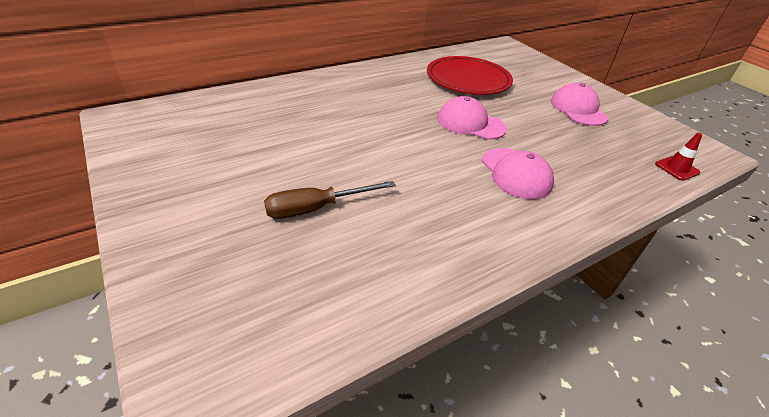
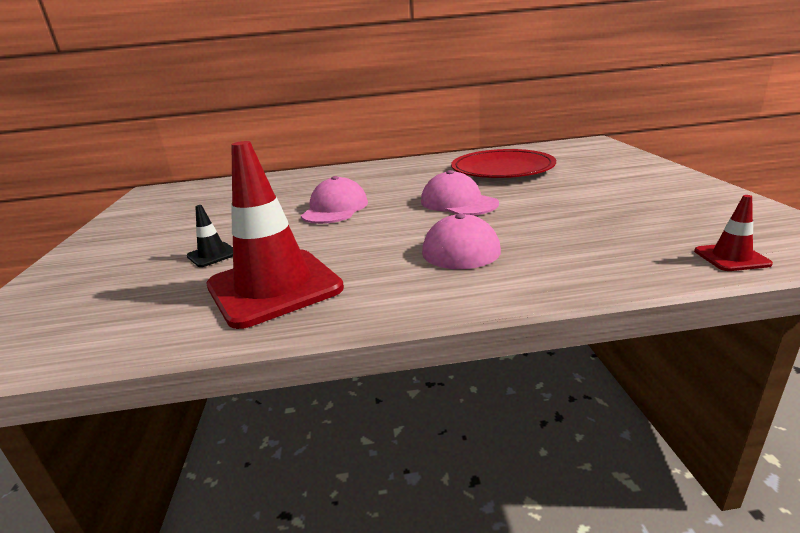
camera: 30 degrees right, 15 degrees down
(316, 208) = (212, 255): brown screwdriver -> black traffic cone
(418, 239) = (274, 287): none -> red traffic cone
(578, 109) = (627, 194): pink cap -> pink cap (335, 208)

